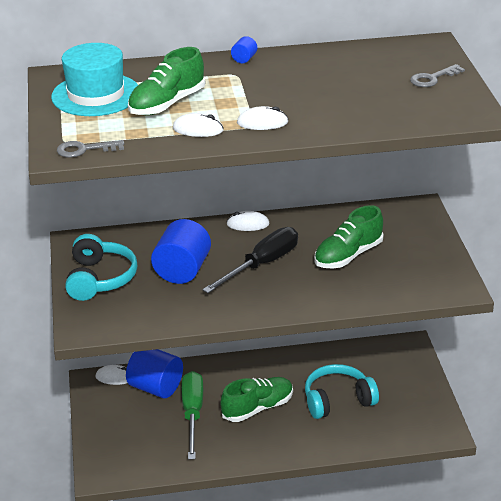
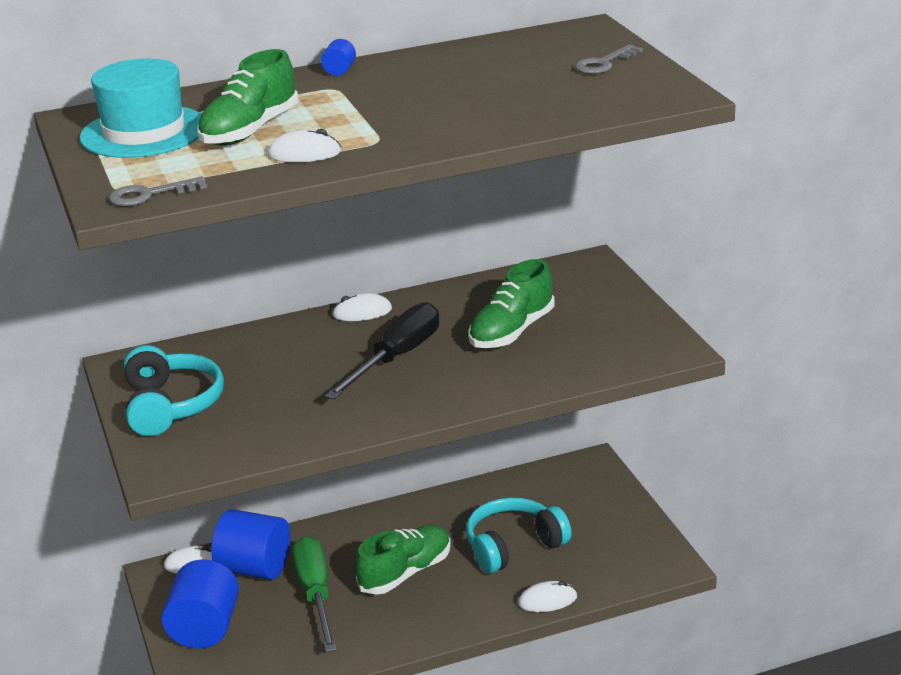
camera: 10 degrees left, 5 degrees down
(182, 270) = (287, 380): blue cylinder -> blue cylinder (205, 628)
(262, 123) = (392, 136): white mouse -> white mouse (547, 600)

